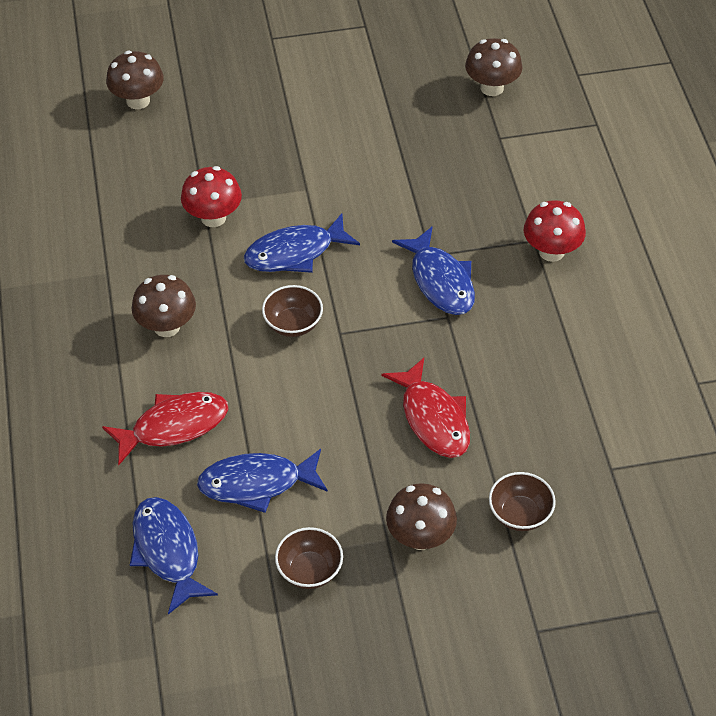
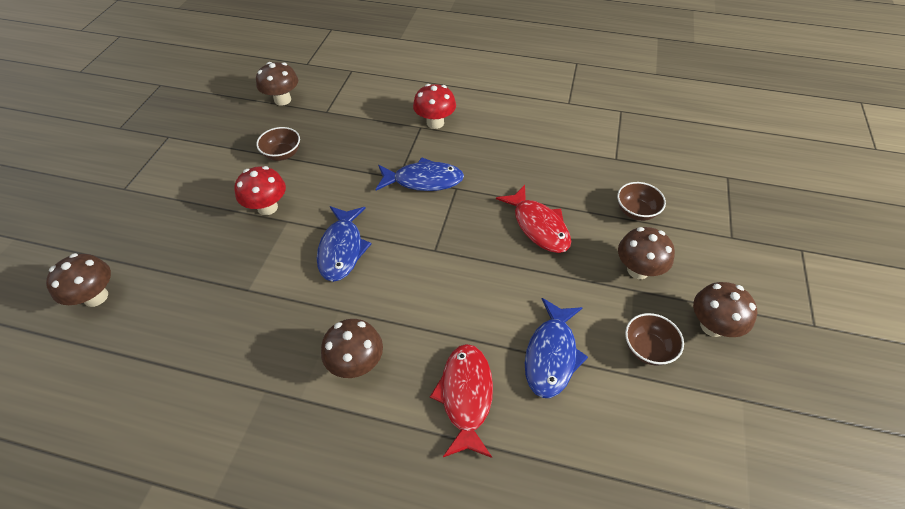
camera: 65 degrees left, 0 degrees up
(167, 552) = (597, 450): blue fish -> none
(213, 217) = (267, 288): red mushroom -> red mushroom (267, 207)
(293, 324) = (409, 275): brown bowl -> brown bowl (282, 154)
(375, 629) = (712, 326): none -> brown mushroom
(433, 418) = (538, 226): red fish -> red fish turned 60 degrees clockwise

